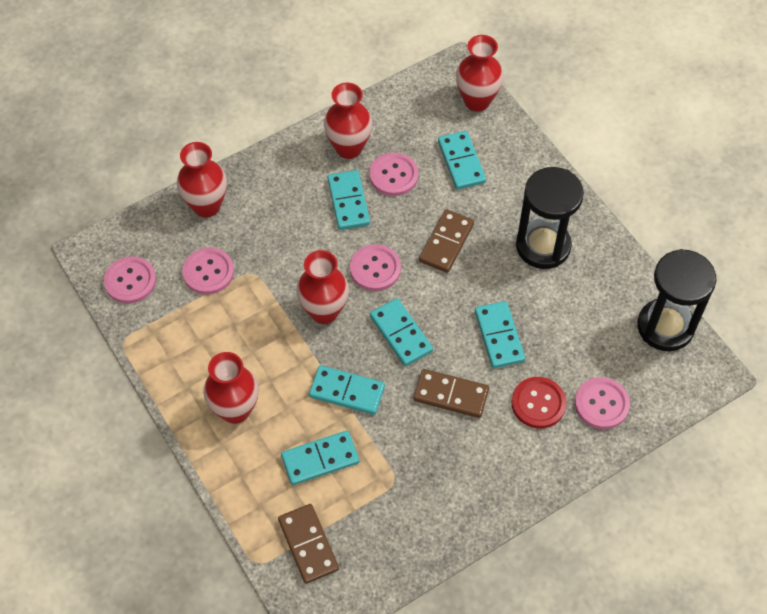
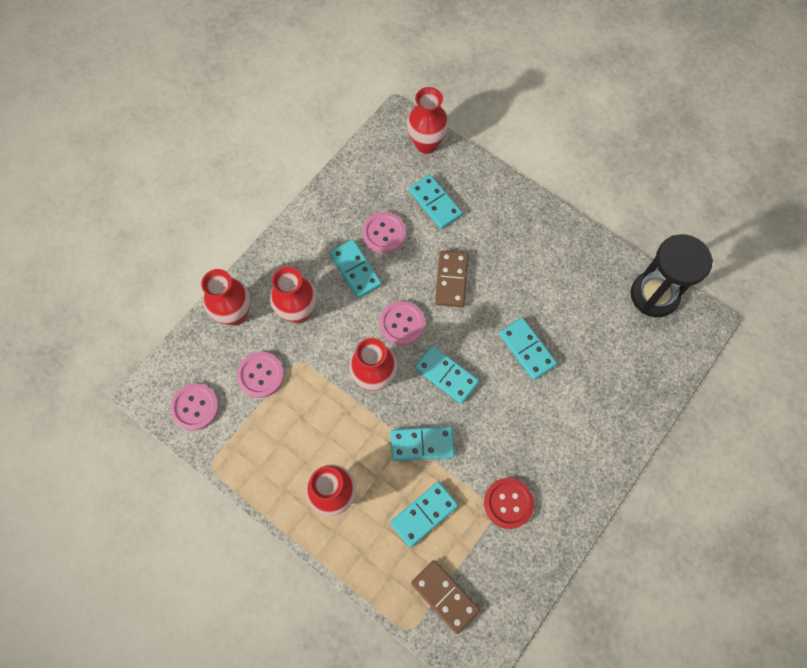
camera: 20 degrees left, 10 degrees up
(349, 148) = (336, 220): red vase -> red vase (298, 311)
(451, 395) = (509, 416): brown domino -> none
(538, 403) = (581, 398): red button -> red button (508, 503)
(543, 246) = (530, 256): black hourglass -> none
(601, 404) = (631, 381): pink button -> none

